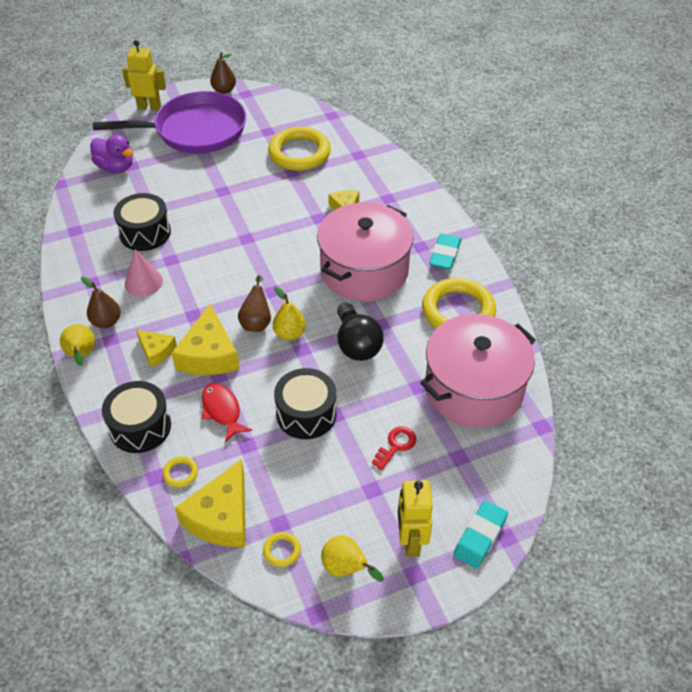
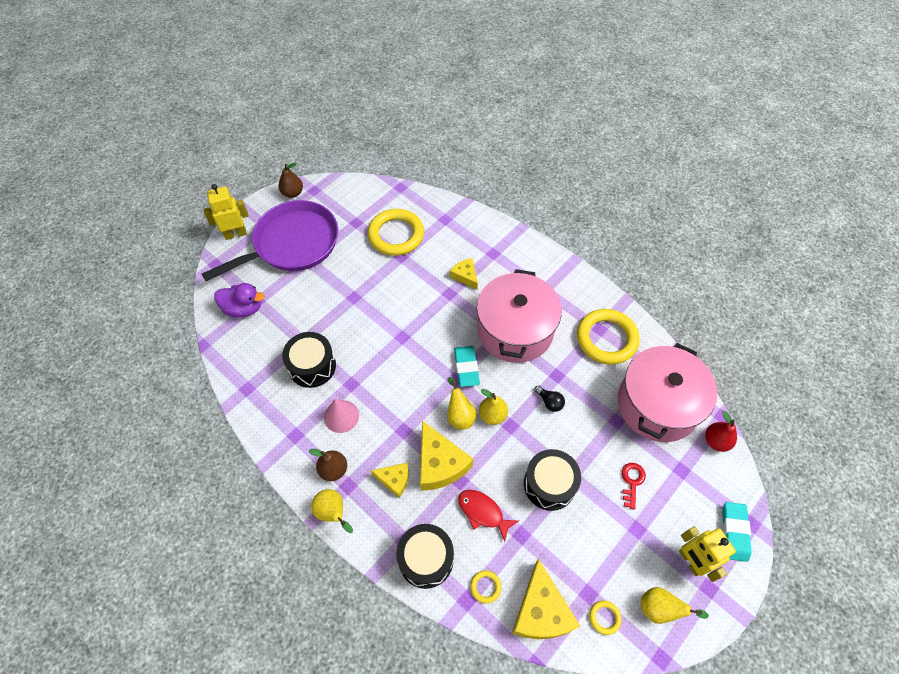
camera: 25 degrees left, 10 degrees up
(256, 322) = (459, 415): brown pear -> yellow pear
(356, 344) = (549, 402): black light bulb -> black light bulb, size x0.52
(445, 254) = (567, 290): turquoise eraser -> turquoise eraser (466, 367)
(518, 446) = (716, 441): none -> red pear

